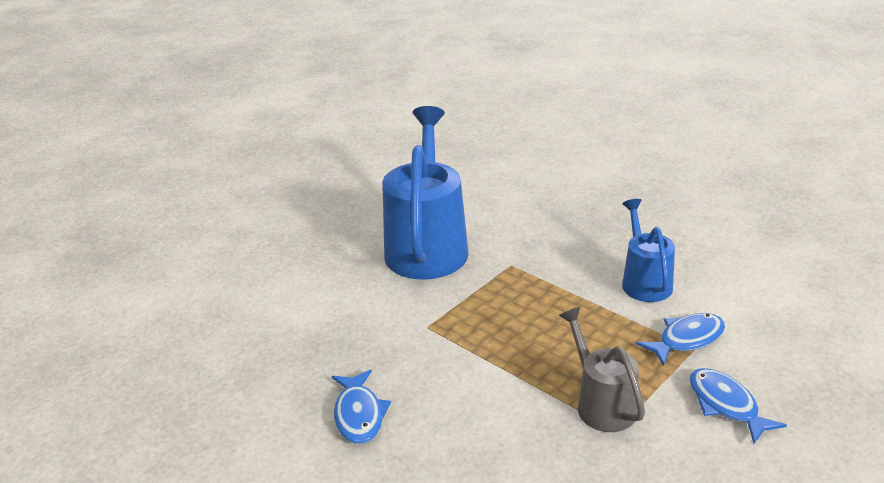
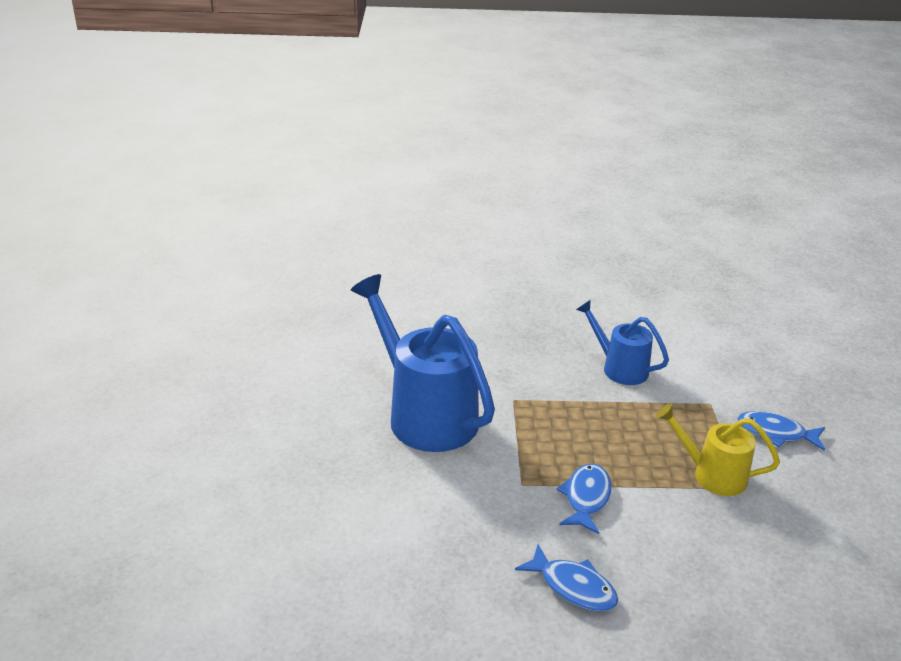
camera: 45 degrees left, 0 degrees up
(601, 403) = (711, 475): grey watering can -> yellow watering can
(687, 339) = (698, 399): blue fish -> blue fish (586, 498)

